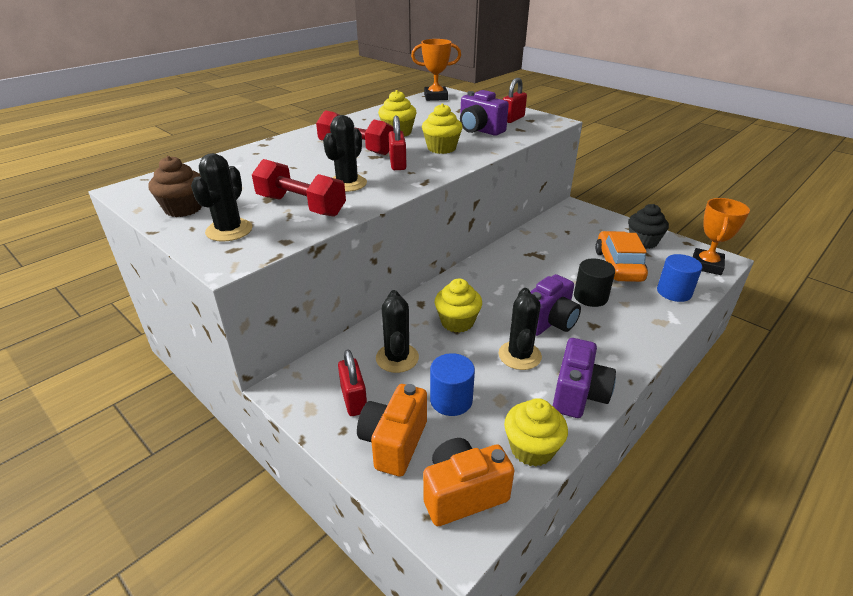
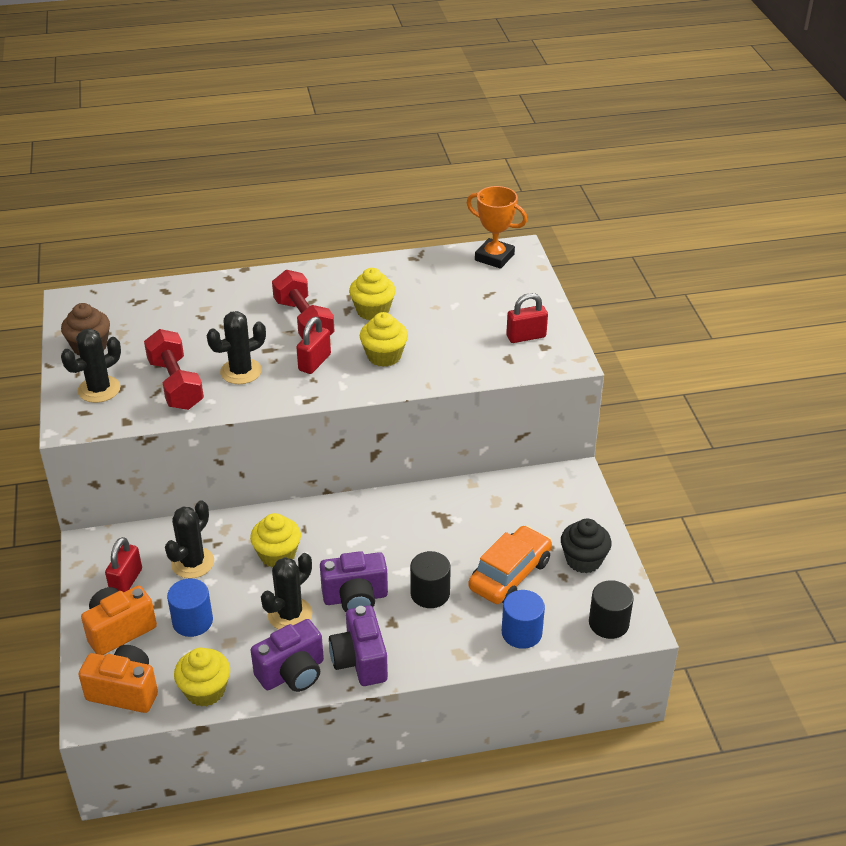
camera: 35 degrees right, 5 degrees up
(479, 130) = (461, 342): purple camera -> purple camera (360, 661)
(706, 265) = (608, 623): orange trophy -> black cylinder

